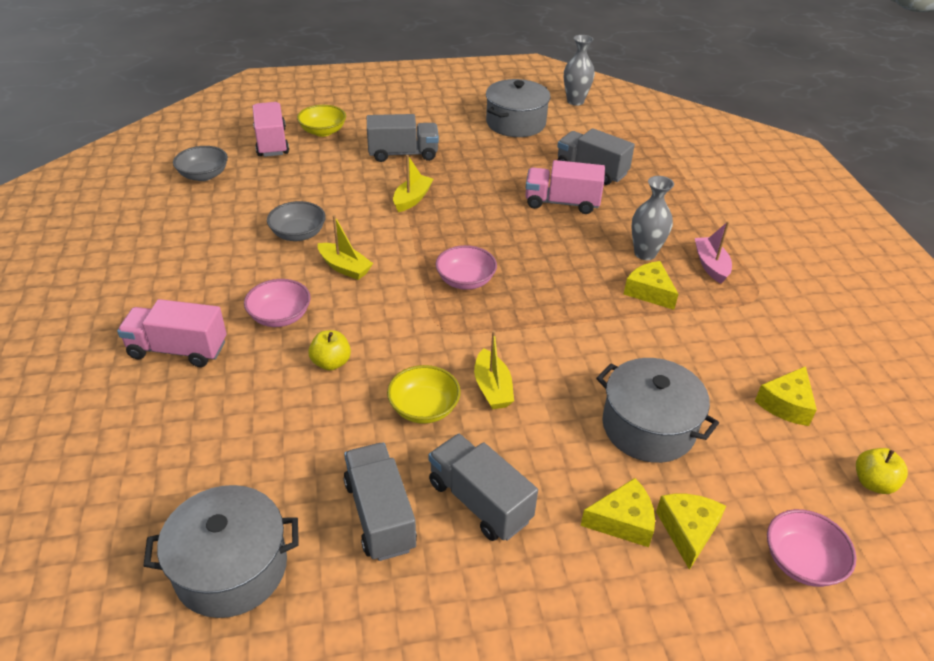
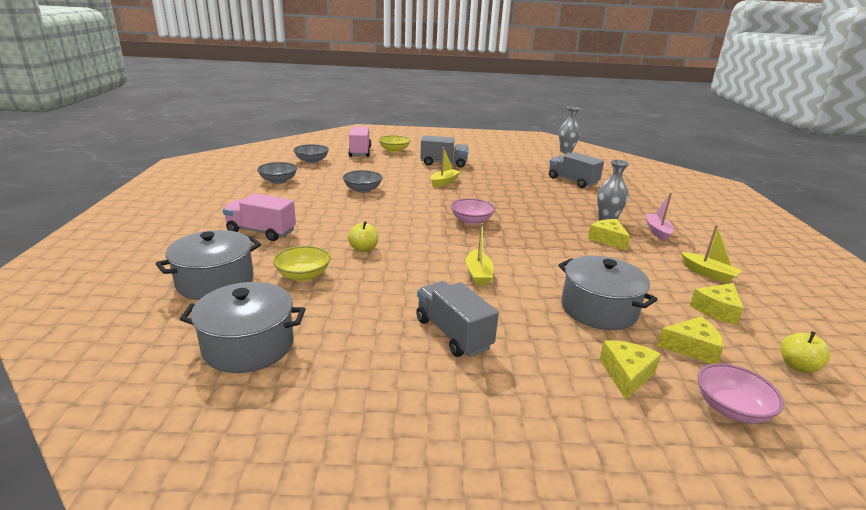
camera: 10 degrees right, 15 degrees down
(167, 231) = (278, 181): none -> grey bowl
(280, 316) = (336, 224): pink bowl -> none
(345, 267) = (388, 207): yellow boat -> yellow boat (708, 273)
(380, 515) = (372, 331): grey truck -> none
(424, 408) = (423, 278): yellow bowl -> yellow bowl (303, 275)
(515, 123) = (523, 157): grey pot -> grey pot (215, 281)
(562, 203) = (548, 193): pink truck -> none
(623, 521) = (570, 361): yellow cheese -> yellow cheese (691, 348)

